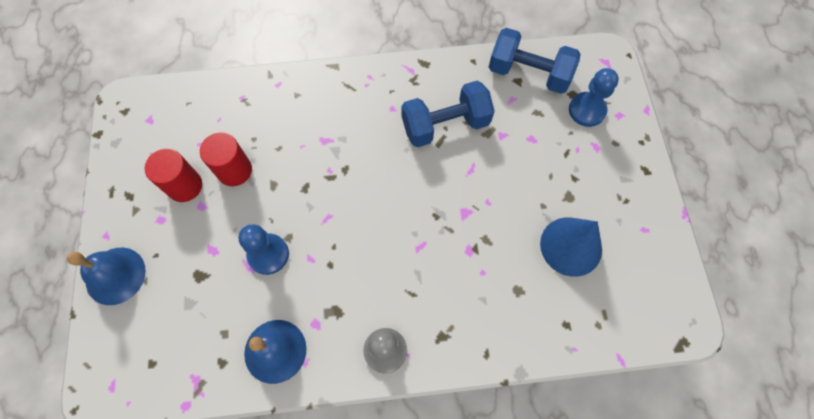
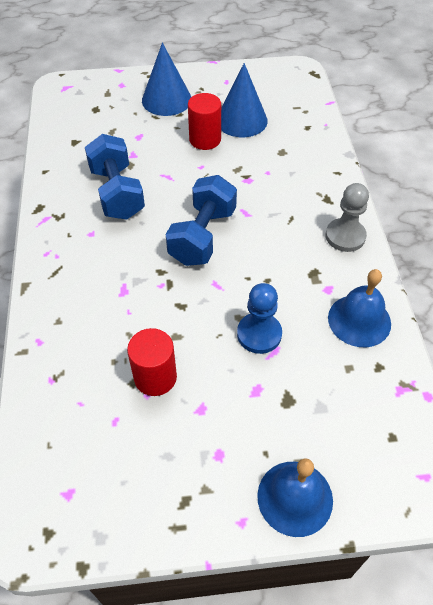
camera: 90 degrees left, 15 degrees down
(185, 186) = (173, 431): red cylinder -> red cylinder (205, 139)
(528, 73) = (68, 134): blue dumbbell -> blue dumbbell (202, 236)
(587, 110) = (114, 102): blue pawn -> none
(598, 163) = (166, 100): none -> blue cone

